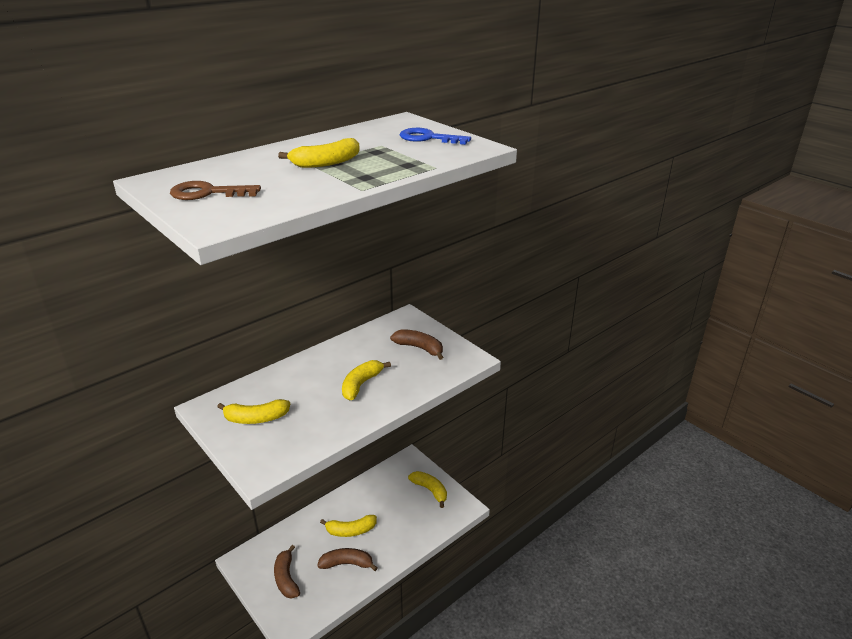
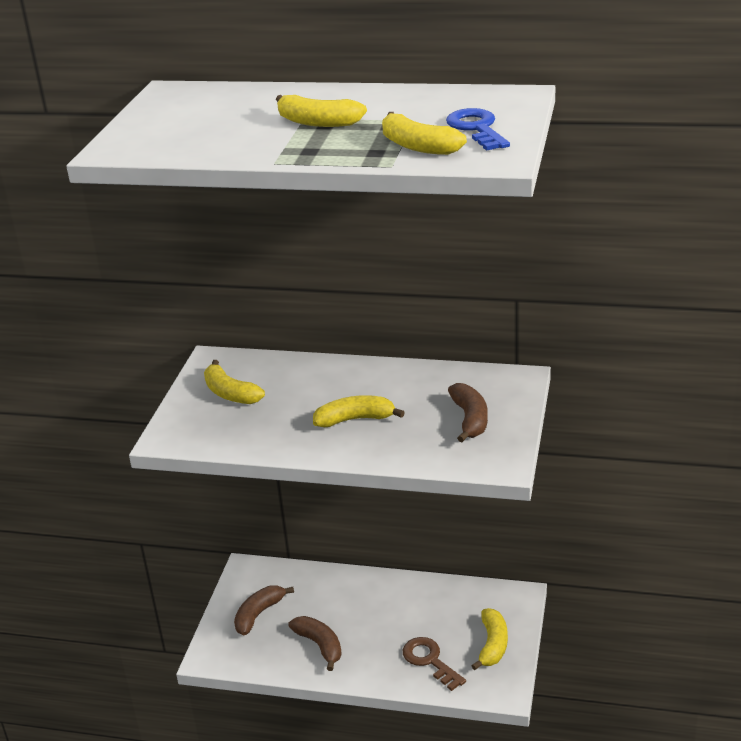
camera: 55 degrees right, 0 degrees up
(207, 193) = (172, 118): brown key -> brown key (429, 660)
(351, 530) = (363, 619): yellow banana -> yellow banana (418, 146)

